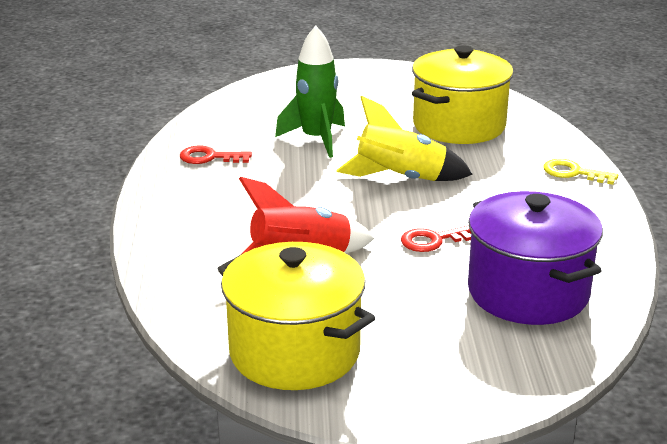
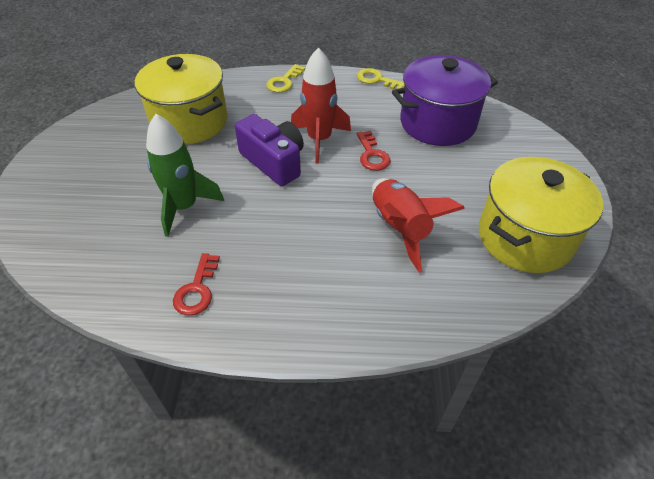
camera: 85 degrees left, 20 degrees up
(400, 178) = (274, 162): yellow rocket -> purple camera
(453, 203) = (319, 140): none -> red rocket
(620, 241) = (377, 80): none -> yellow key

